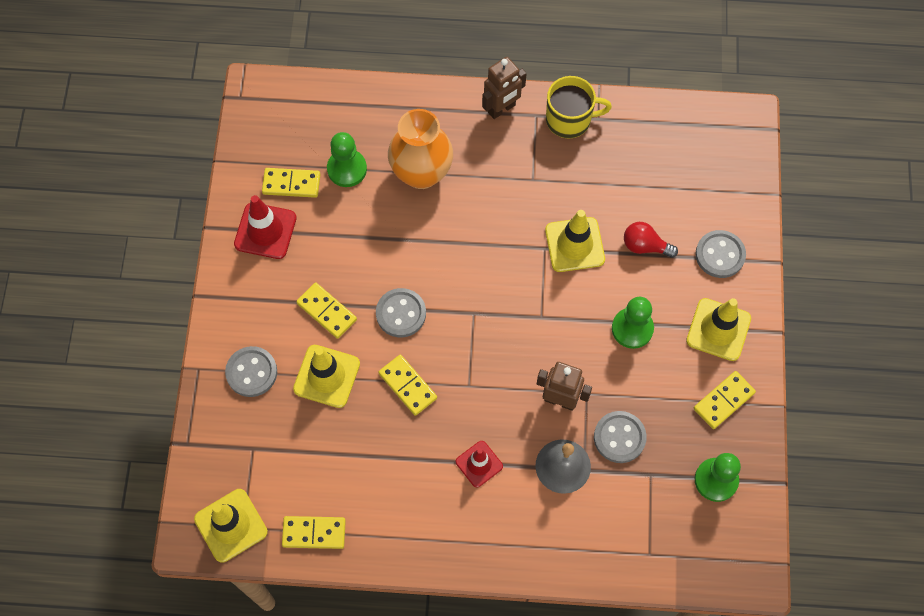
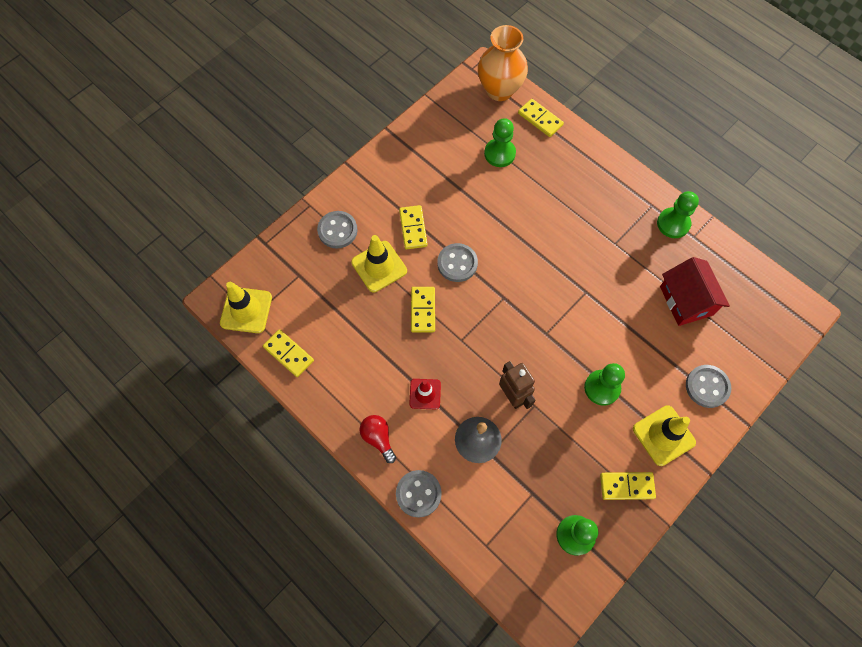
camera: 40 degrees right, 0 degrees up
(265, 231) = (418, 155): red traffic cone -> none
(291, 184) = (458, 139): yellow domino -> yellow domino (540, 119)
(421, 173) = (544, 188): orange vase -> orange vase (499, 90)
(501, 109) = (631, 186): brown robot -> none
(569, 119) = (673, 223): yellow mug -> green pawn
(574, 245) = (608, 304): yellow traffic cone -> none
(619, 437) = (532, 452): grey button -> grey button (418, 494)
(639, 187) = (686, 300): none -> red house
(645, 246) = (657, 341): red light bulb -> red light bulb (378, 438)

